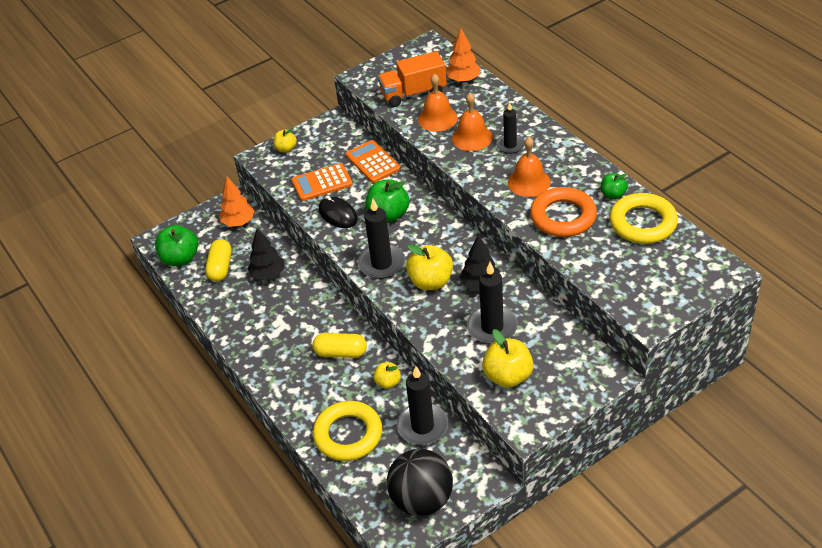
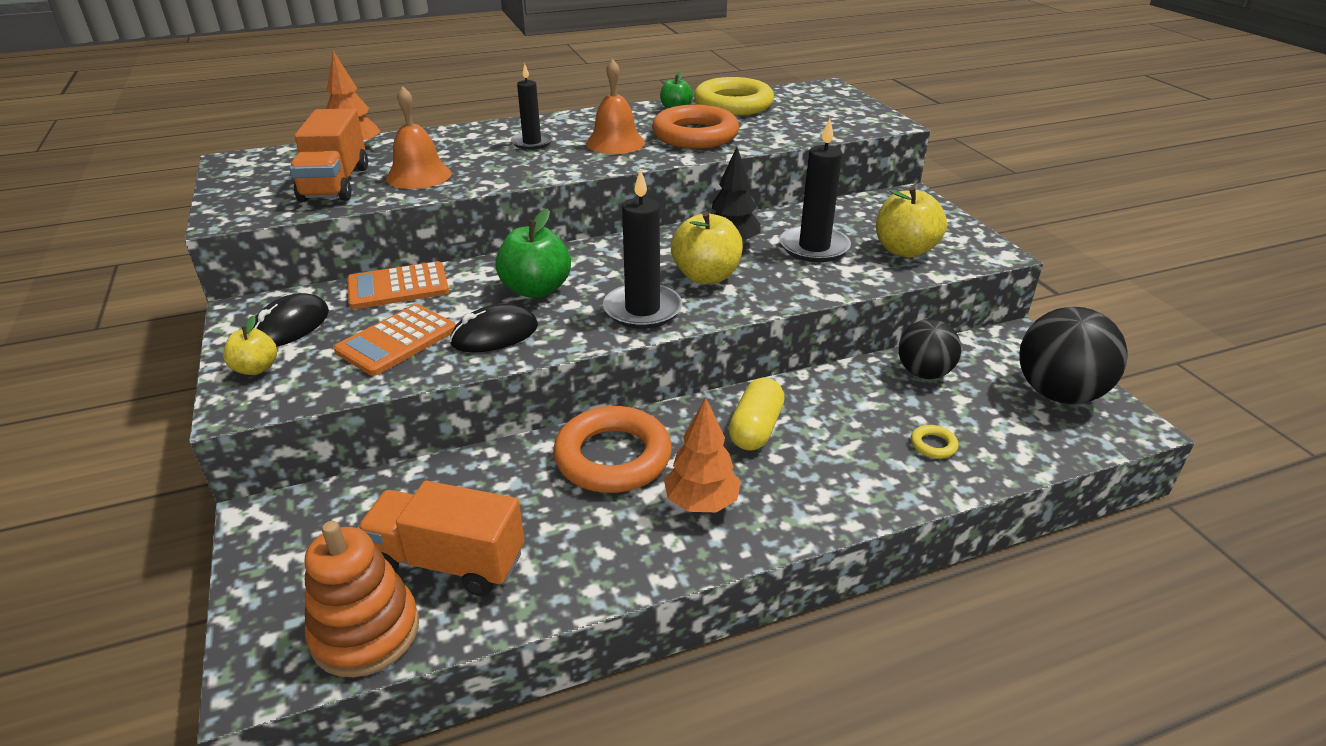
camera: 80 degrees left, 10 degrees down
(180, 258) = (365, 632): green apple -> orange stacking toy
(220, 267) = (448, 561): yellow capsule -> orange truck
(238, 222) = (335, 517): orange tree -> orange tree (701, 503)
(268, 274) = (517, 492): black tree -> none
(301, 301) = (613, 457): none -> orange ring
(322, 183) = (397, 340): orange calculator -> orange calculator turned 45 degrees clockwise
(323, 142) = (290, 326): none -> black mouse
(348, 434) = (933, 445): yellow ring -> yellow ring, size x0.40
(388, 382) = (833, 391): yellow apple -> none
(422, 426) = (924, 373): black candle -> black ball
(472, 137) = (489, 161): orange bell -> none

